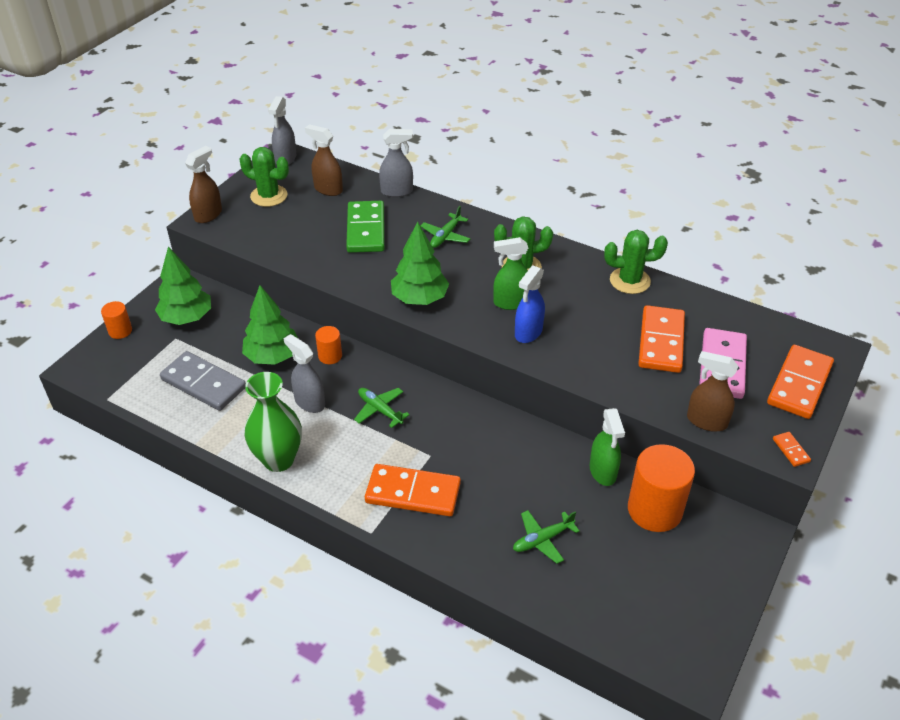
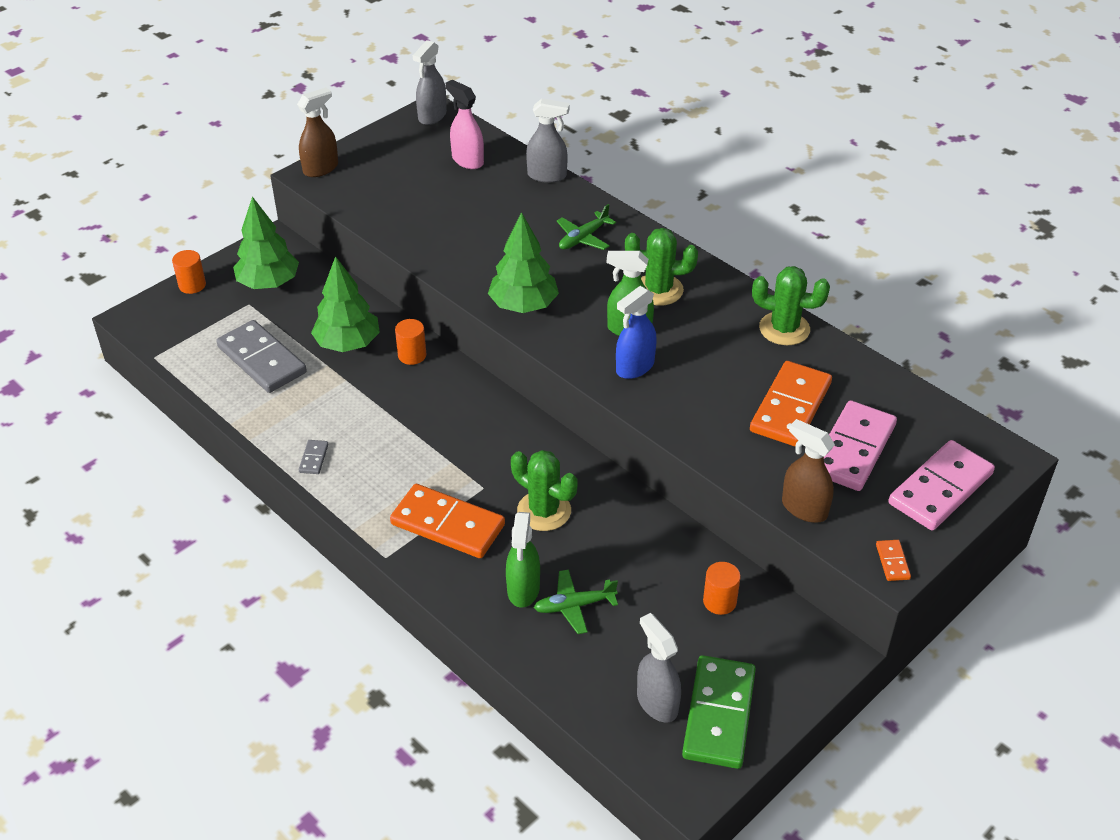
camera: 15 degrees right, 0 degrees up
(269, 196) = (396, 157): green cactus -> green cactus (544, 511)
(278, 459) = (313, 458): green vase -> grey domino
(309, 402) = (370, 402): grey spray bottle -> grey spray bottle (657, 702)
(328, 189) = (467, 160): brown spray bottle -> pink spray bottle
(366, 229) = (493, 215): green domino -> green domino (719, 714)
(380, 410) = (445, 426): green plane -> none
(603, 472) = (676, 546): green spray bottle -> green spray bottle (523, 589)
(654, 510) = (719, 601): orange cylinder -> orange cylinder, size x0.50
(799, 384) = (940, 488): orange domino -> pink domino

